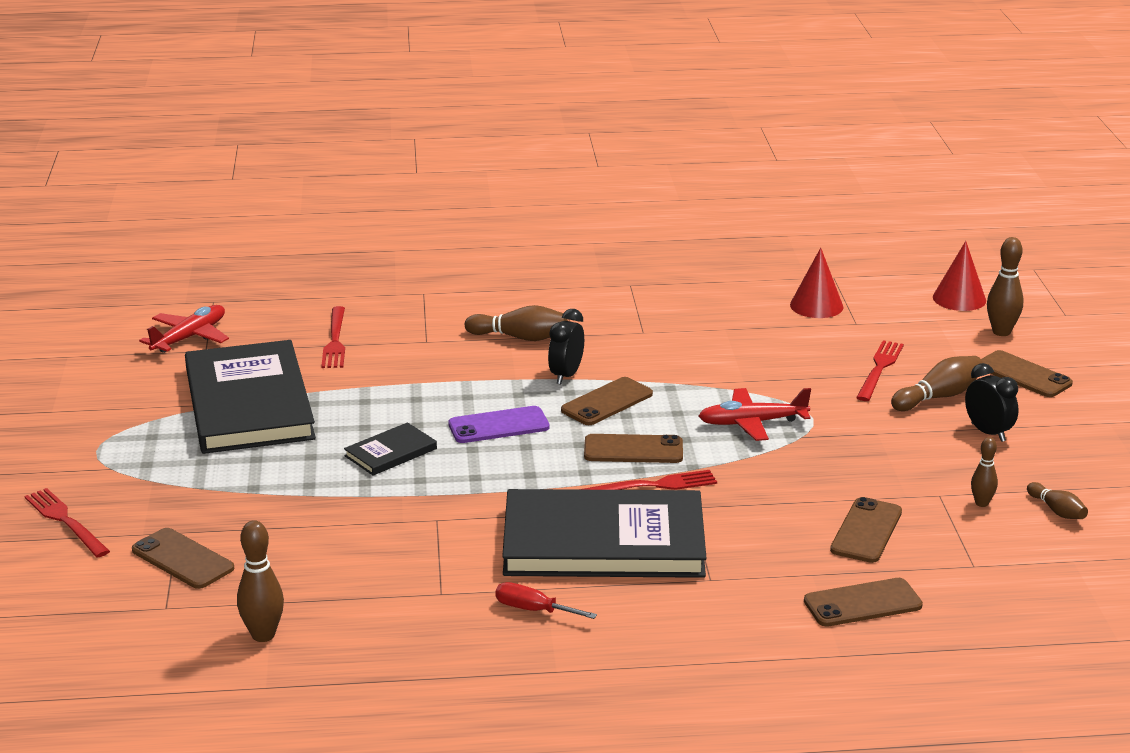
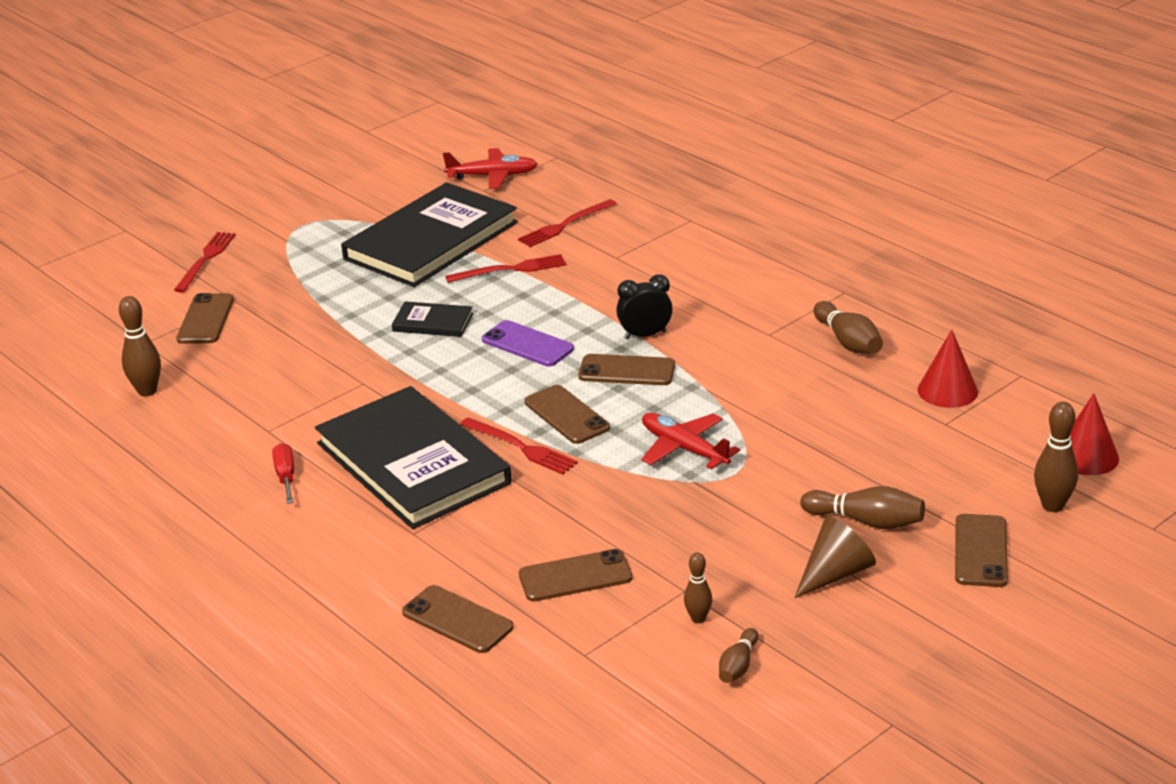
camera: 55 degrees right, 5 degrees up
(520, 337) = (678, 289): brown bowling pin -> brown bowling pin (848, 341)
(879, 369) = (873, 470): red fork -> red fork (510, 270)
(988, 433) = (835, 573): black clock -> brown cone

